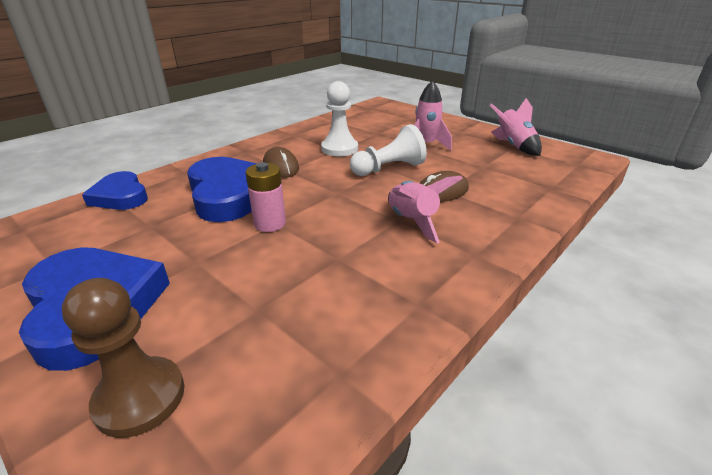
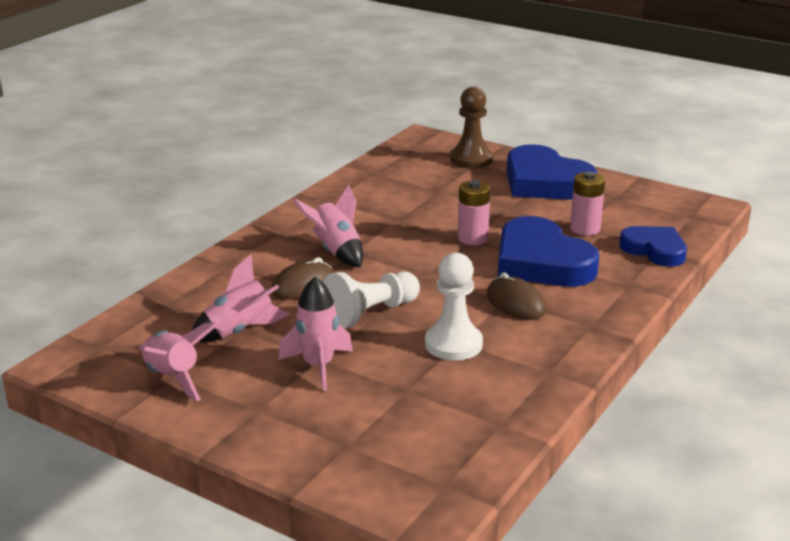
camera: 170 degrees right, 5 degrees down
(148, 224) = (585, 229): none -> pink battery
(482, 165) = (240, 331): none -> pink rocket

